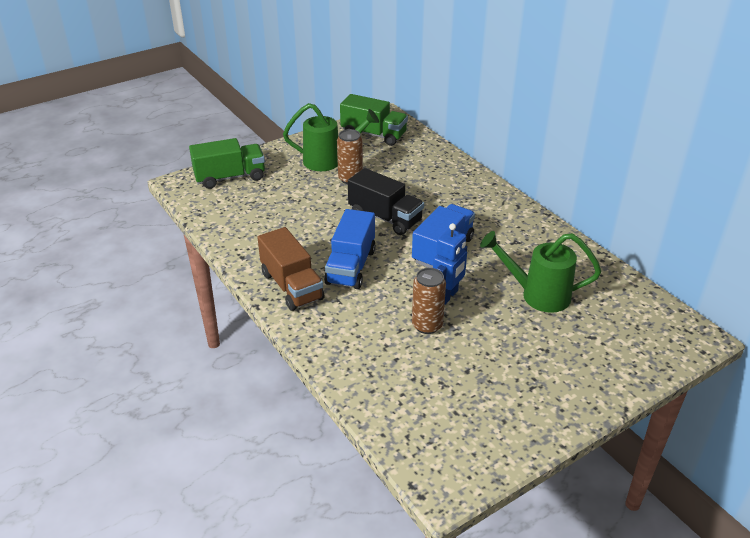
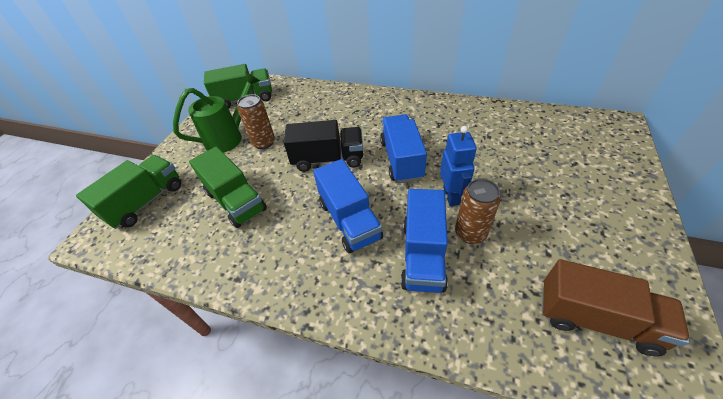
camera: 35 degrees left, 10 degrees up
(287, 210) = (235, 201): none -> green truck
(292, 286) = (319, 277): brown truck -> brown truck (596, 319)
(375, 316) = (423, 255): none -> blue truck
(537, 295) = (503, 154): green watering can -> none

